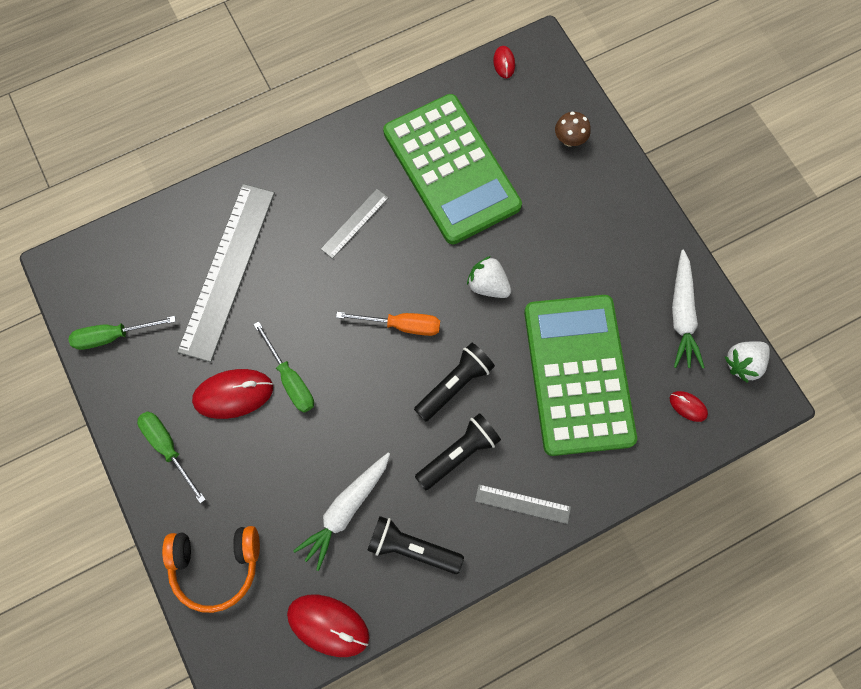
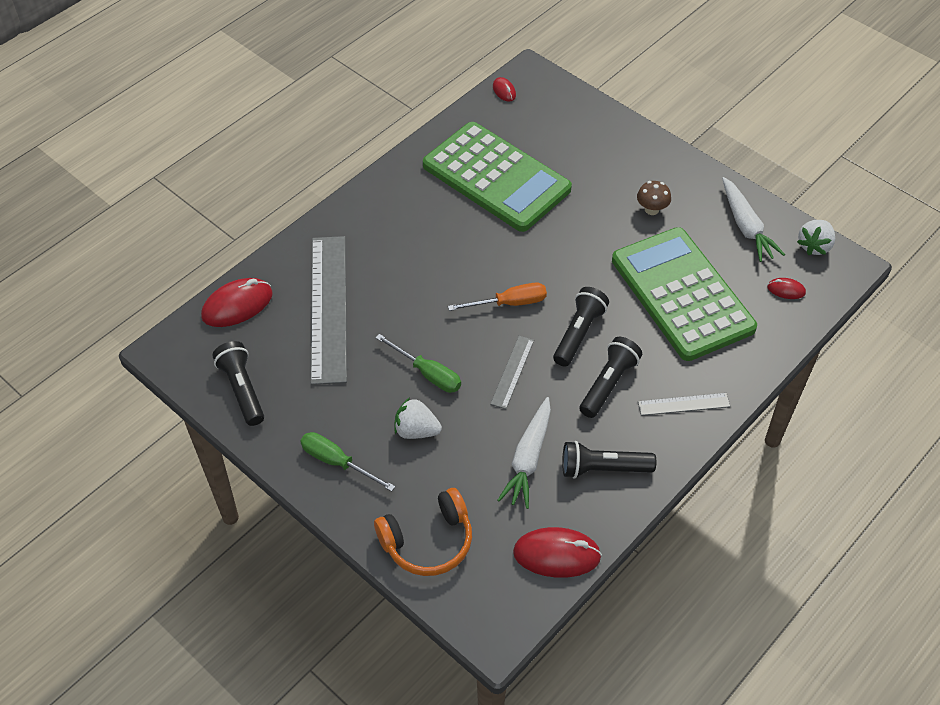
camera: 20 degrees left, 20 degrees down
(113, 336) = (242, 390): green screwdriver -> black flashlight
(233, 394) = (380, 401): red mouse -> red mouse (237, 305)
(355, 223) = (429, 240): grey ruler -> grey ruler (512, 372)
(488, 285) = (571, 252): white strawberry -> white strawberry (416, 430)
(569, 139) = (587, 130): brown mushroom -> brown mushroom (651, 209)

